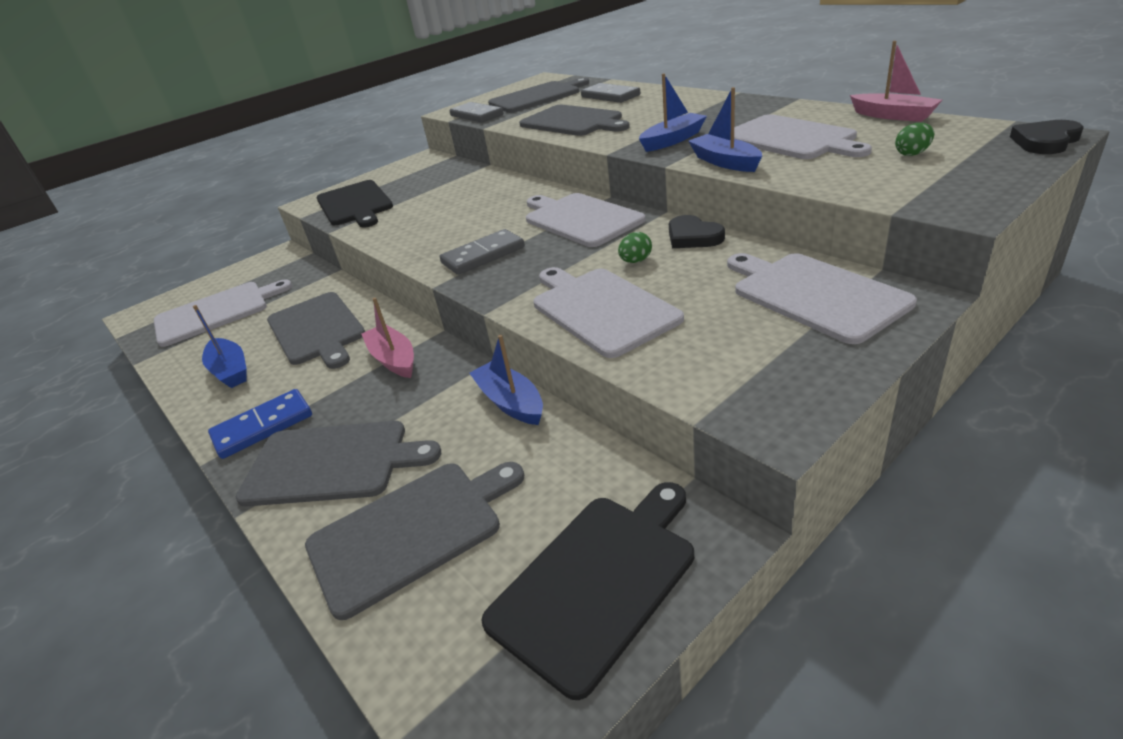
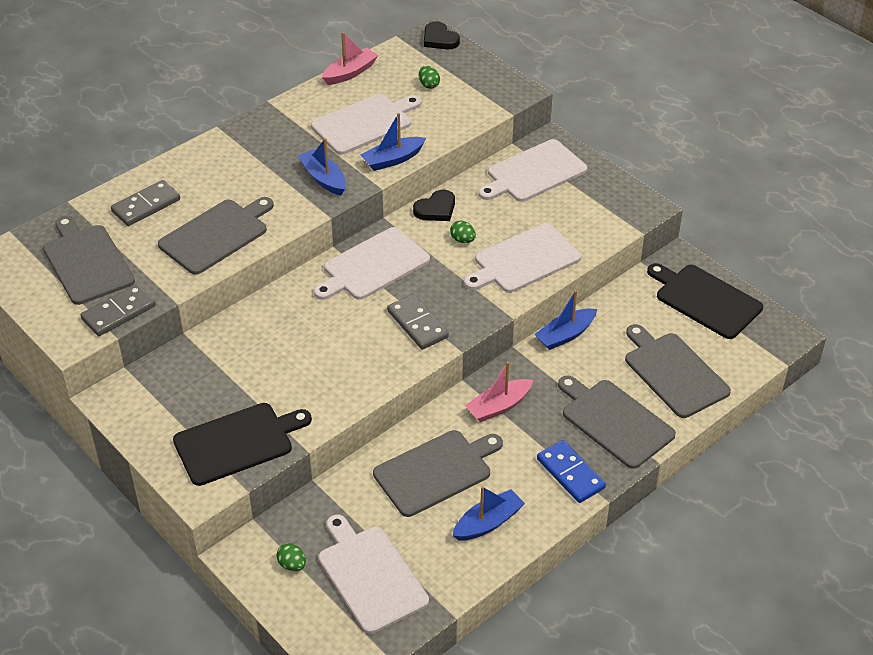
camera: 95 degrees left, 10 degrees up
(254, 275) = (292, 565): none -> green egg
(332, 463) = (614, 421): grey cutting board -> grey cutting board turned 45 degrees counterclockwise

